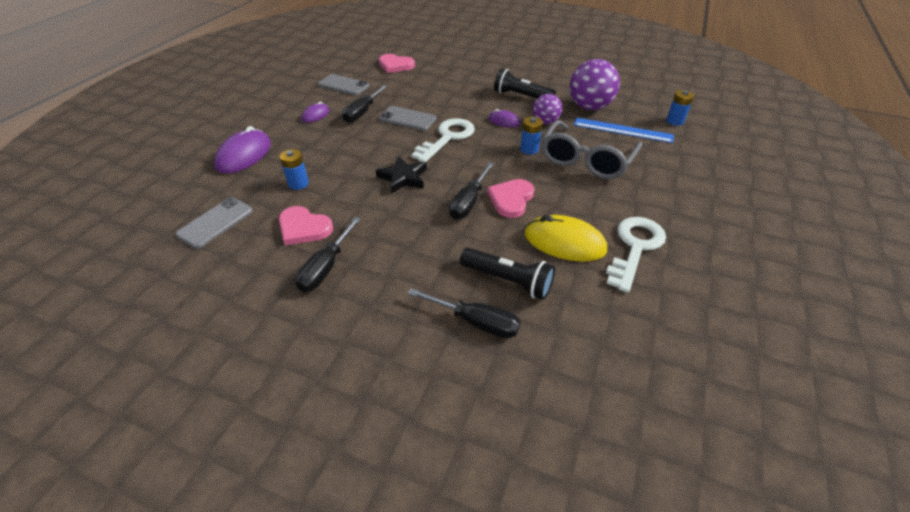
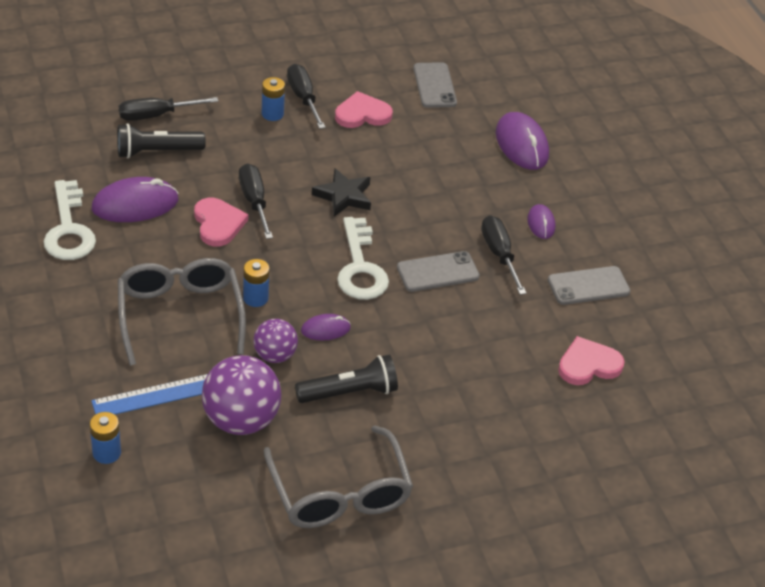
camera: 135 degrees right, 0 degrees up
(298, 183) = (427, 144): blue battery -> blue battery (272, 114)
(564, 72) = (340, 494): none -> grey glasses
(564, 242) = (135, 204): yellow mouse -> purple mouse

